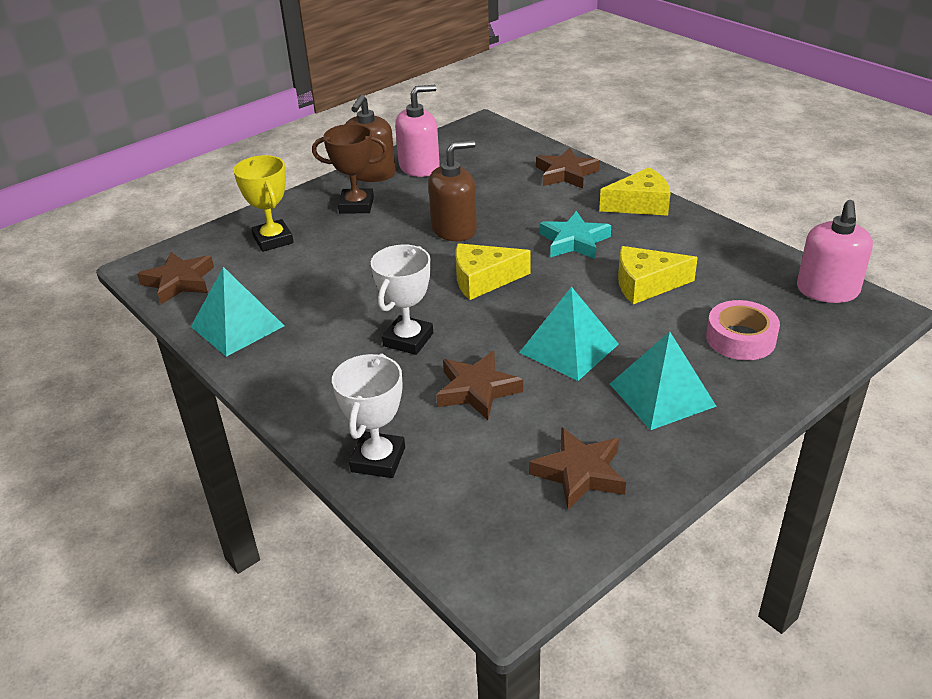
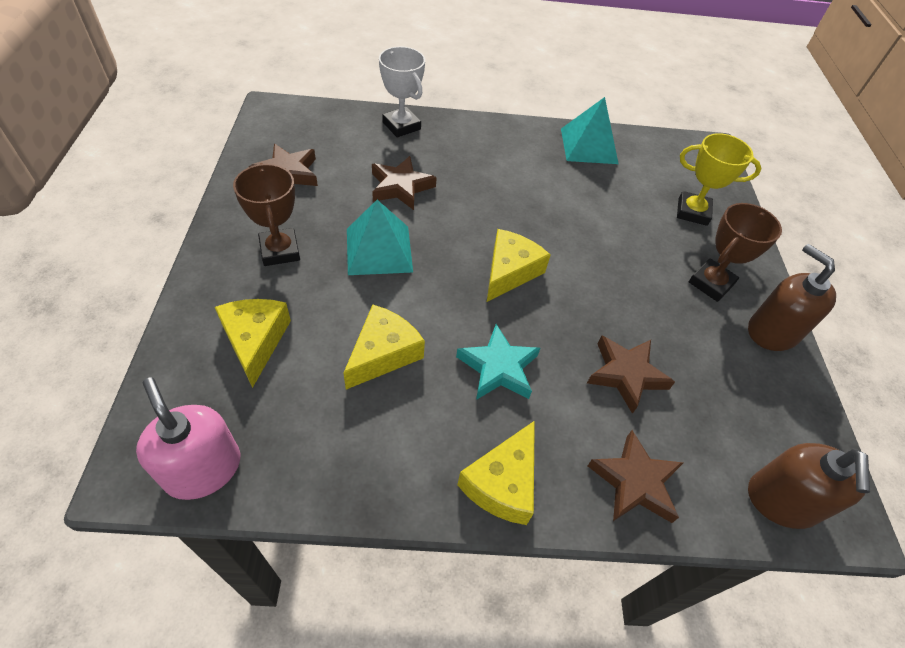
camera: 125 degrees right, 15 degrees up
(179, 282) = (672, 150): brown star -> brown star (626, 374)
(408, 340) = (486, 194): white trophy -> none
(419, 167) = (760, 374): pink soap dispenser -> none
(454, 229) = (605, 310): brown soap dispenser -> brown soap dispenser (781, 501)
(662, 394) = (280, 251): turquoise pyramid -> brown trophy
(740, 338) = (255, 341): pink tape -> yellow cheese

